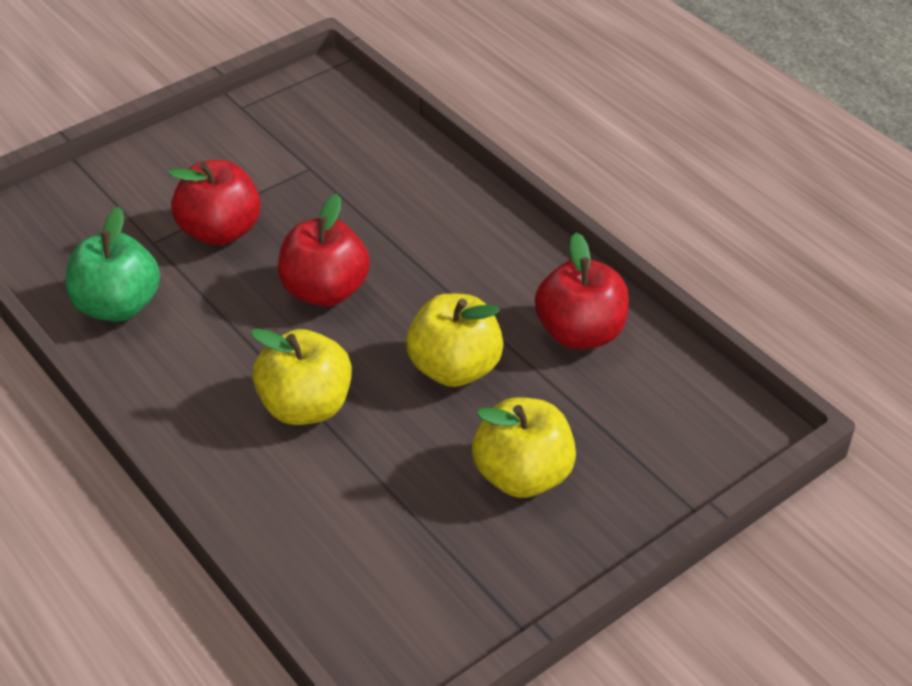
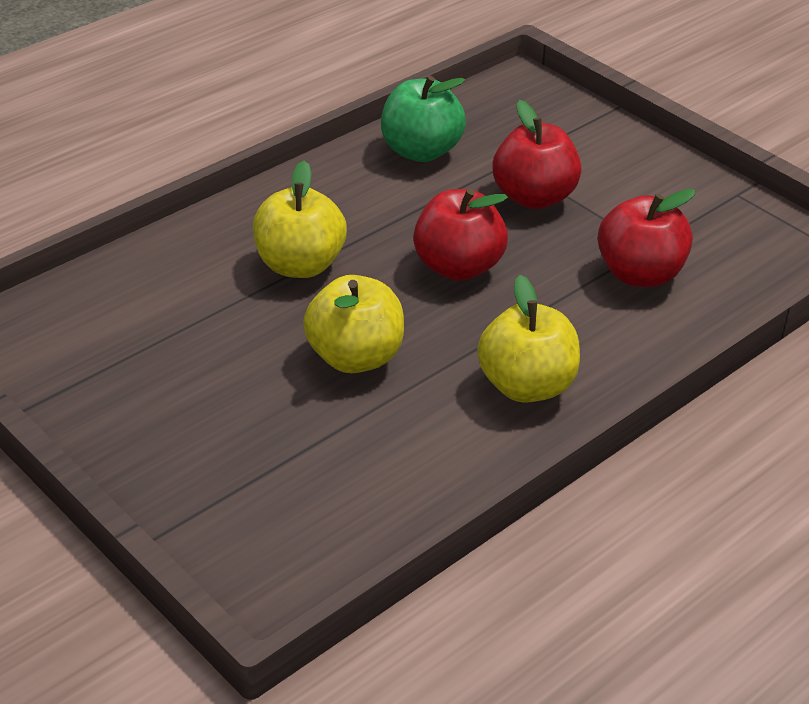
camera: 85 degrees right, 5 degrees down
(522, 475) = (208, 407): yellow apple -> yellow apple (526, 386)
(580, 333) = (416, 451): red apple -> red apple (639, 274)

